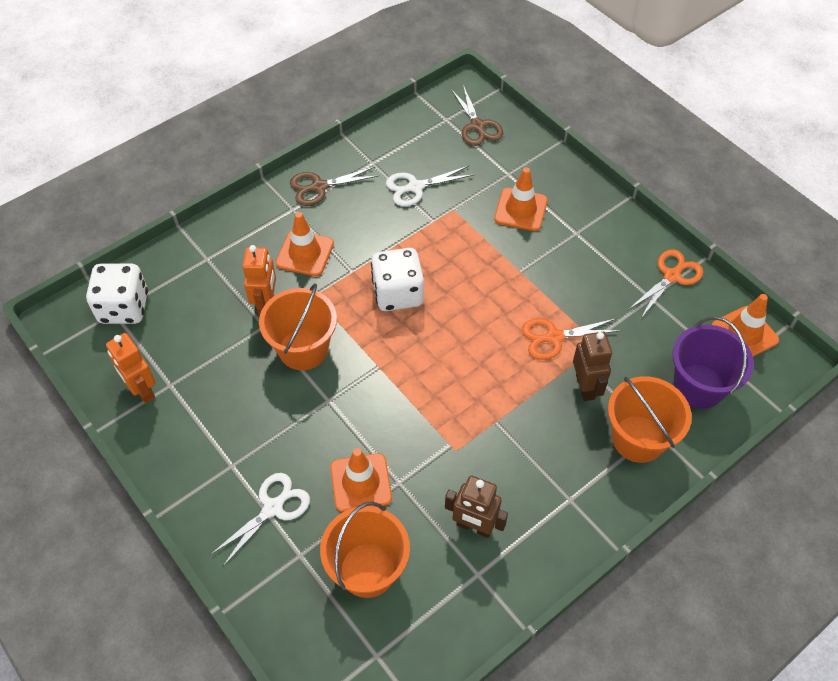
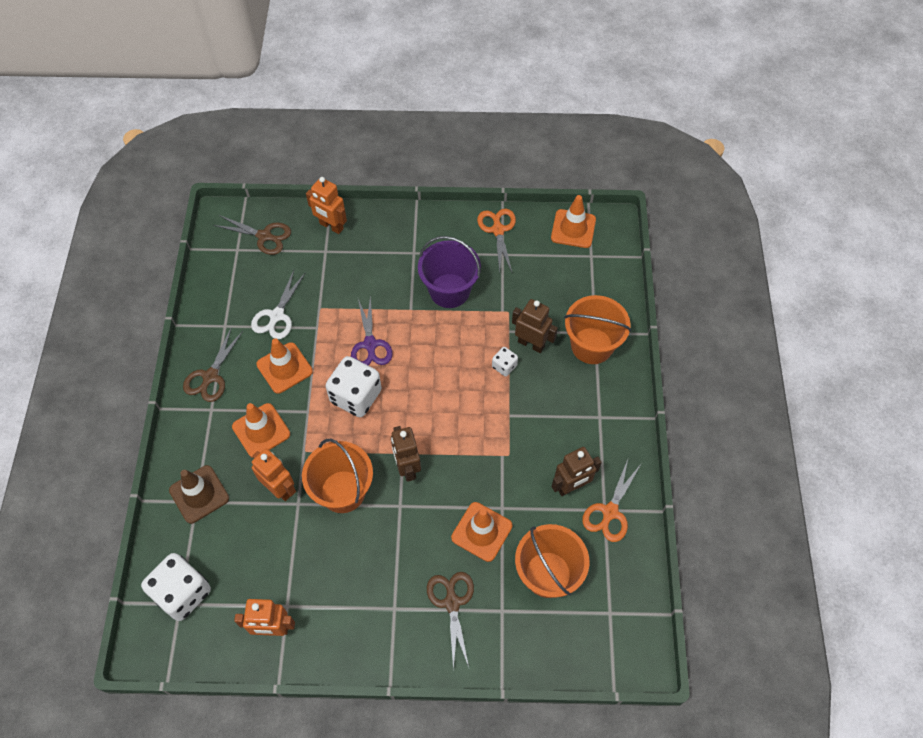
camera: 50 degrees left, 5 degrees up
(214, 256) = (199, 494): none -> brown traffic cone
(273, 507) = (452, 602): white scissors -> brown scissors
(368, 379) = (407, 467): none -> brown robot
(455, 268) = (370, 345): none -> purple scissors
(520, 210) = (362, 269): orange traffic cone -> orange traffic cone (284, 368)
(536, 160) = (331, 226): none -> orange robot
(540, 382) = (504, 366): none -> white dice
(554, 337) = (479, 332): orange scissors -> orange scissors (609, 512)
(699, 386) = (586, 283): purple bucket -> purple bucket (449, 290)

